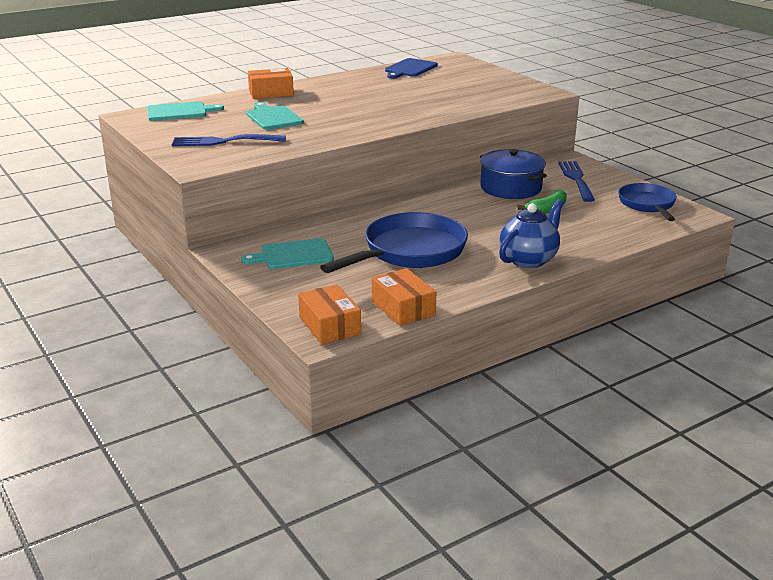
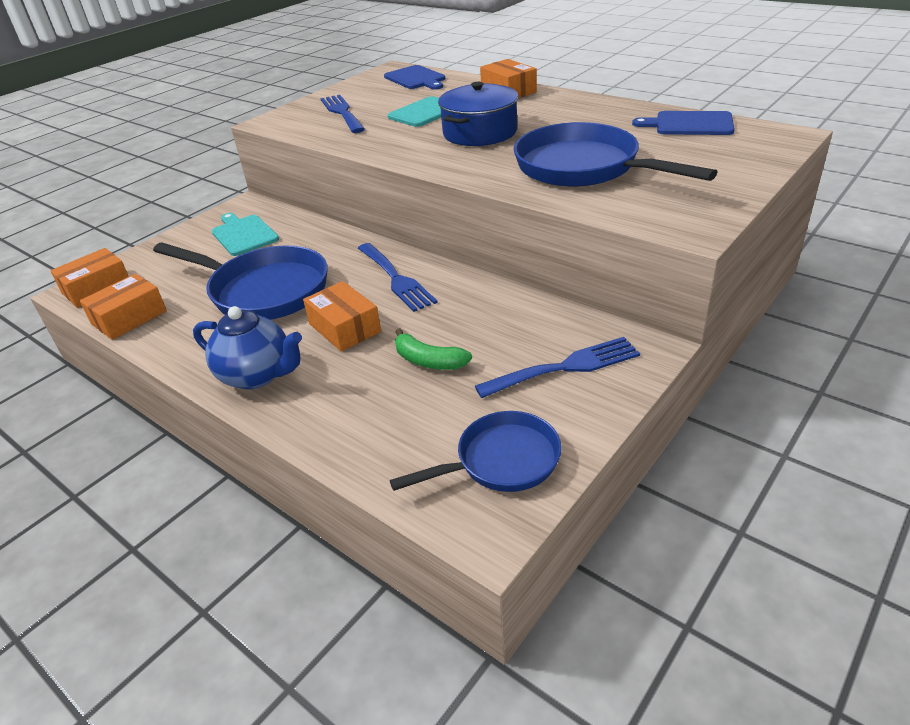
camera: 75 degrees right, 10 degrees up
(179, 112) = (416, 78): turquoise cutting board -> blue cutting board
(436, 207) = (396, 279): none -> blue fork
(444, 97) = (583, 168): none -> blue pan
(489, 228) = (345, 328): none -> orange box
(511, 188) = (490, 317): blue pot -> blue pot (480, 132)

